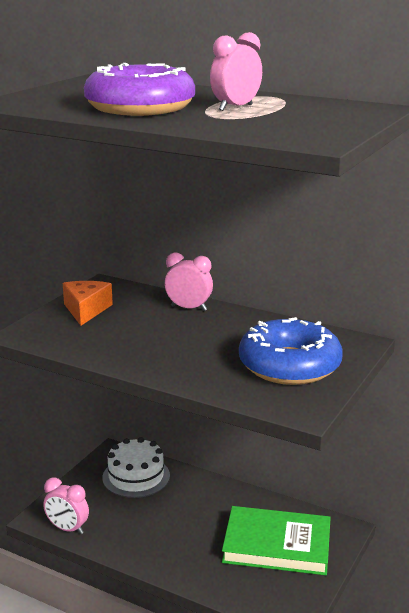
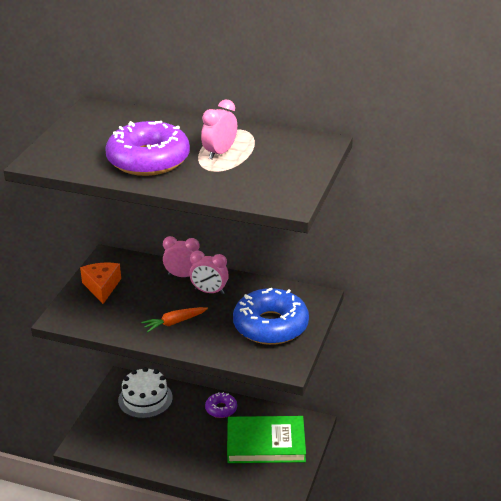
camera: 10 degrees left, 10 degrees up
(67, 528) = (103, 451): pink clock -> pink clock (209, 291)
(163, 351) = (174, 322): none -> orange carrot
(227, 498) = (221, 409): none -> purple donut

